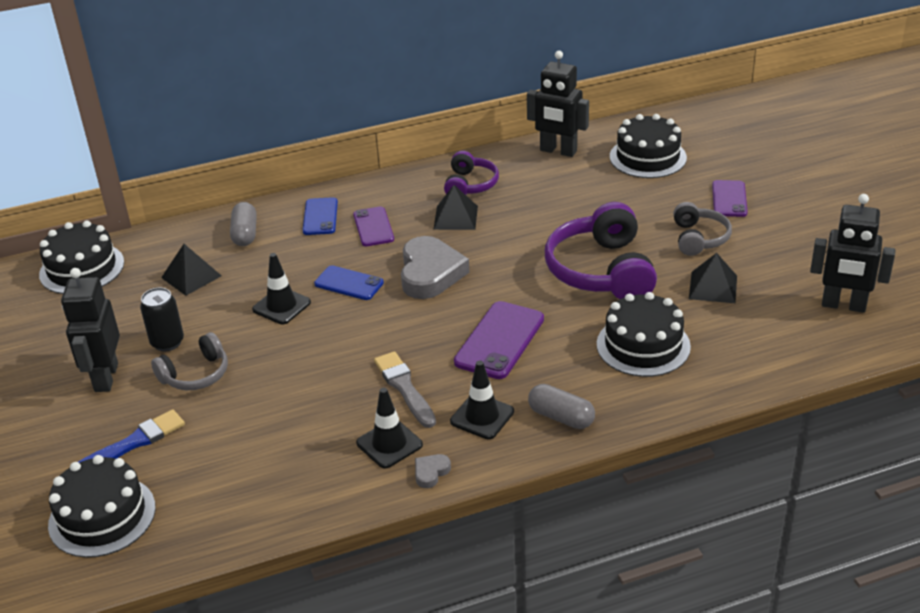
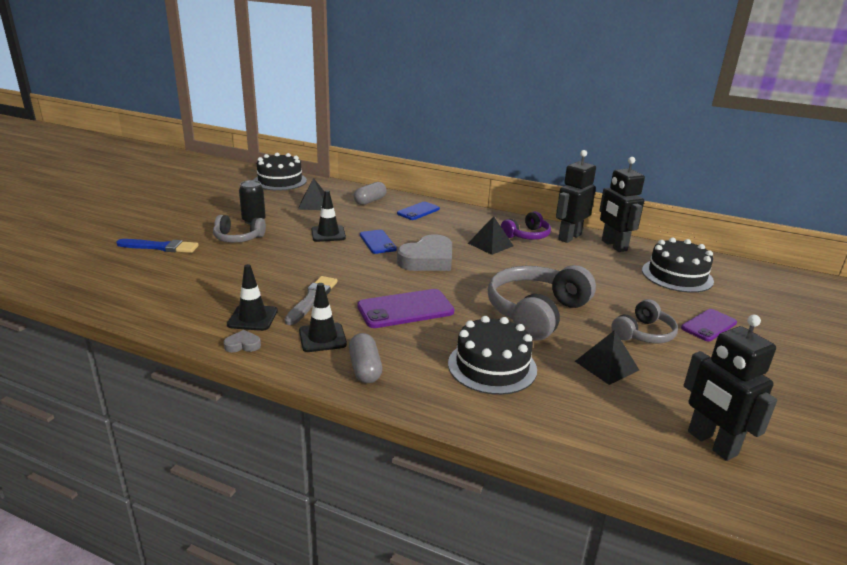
camera: 40 degrees right, 10 degrees down
(102, 516) = (91, 265): black cake -> none
(105, 377) = (205, 219): black robot -> black robot (569, 237)
(373, 227) = (437, 227): purple phone -> none
(601, 271) = (536, 312): purple headphones -> grey headphones

